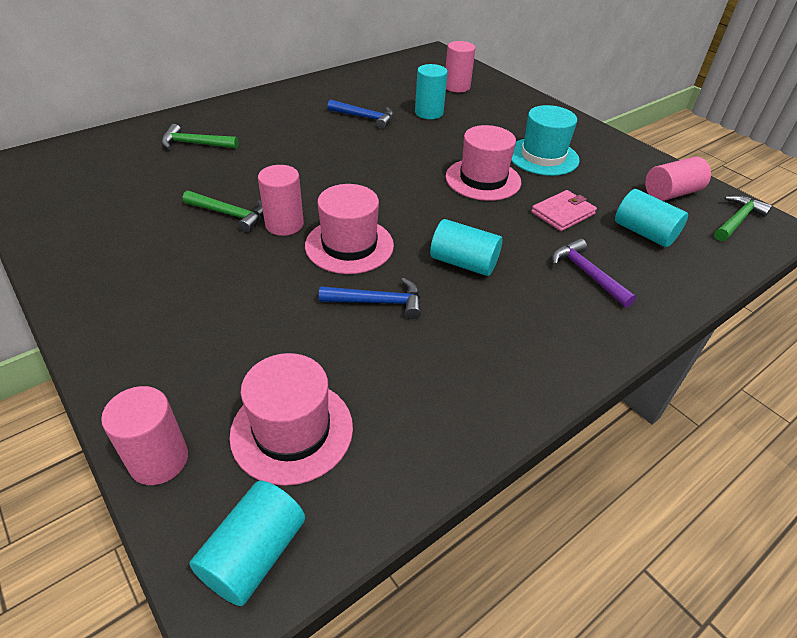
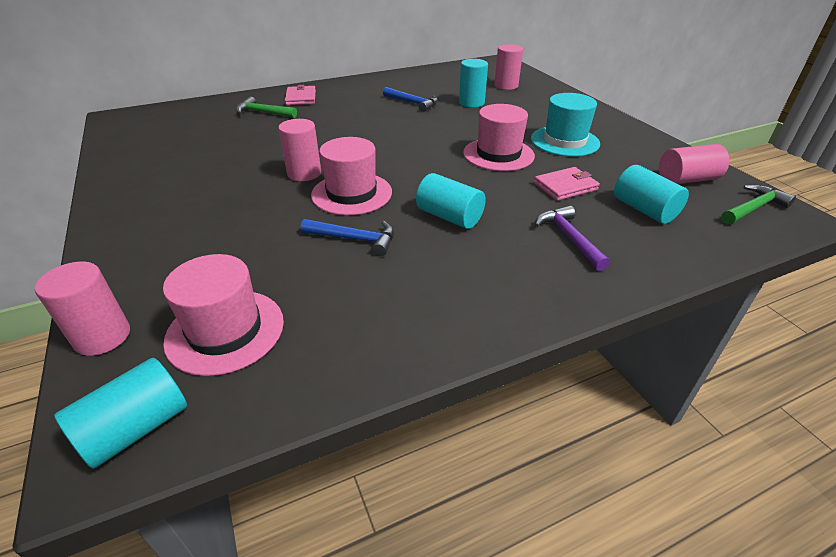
camera: 15 degrees right, 5 degrees down
(229, 214) = (263, 162): green hammer -> none
(231, 119) = (301, 98): none -> pink wallet

